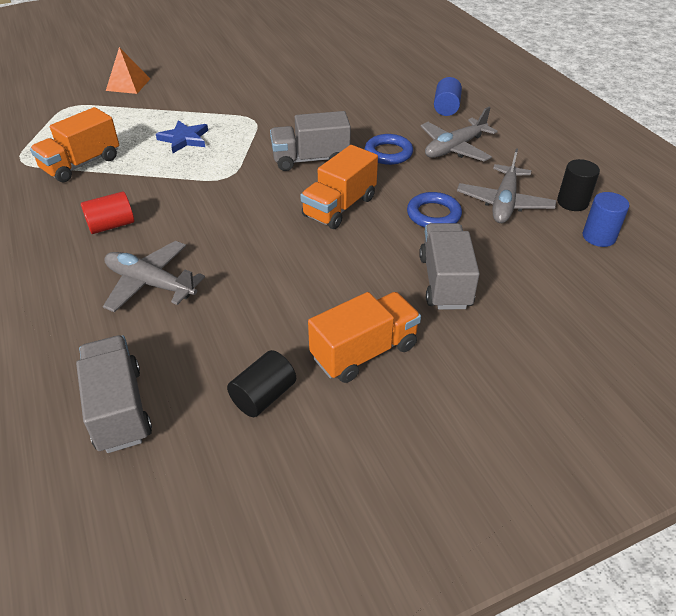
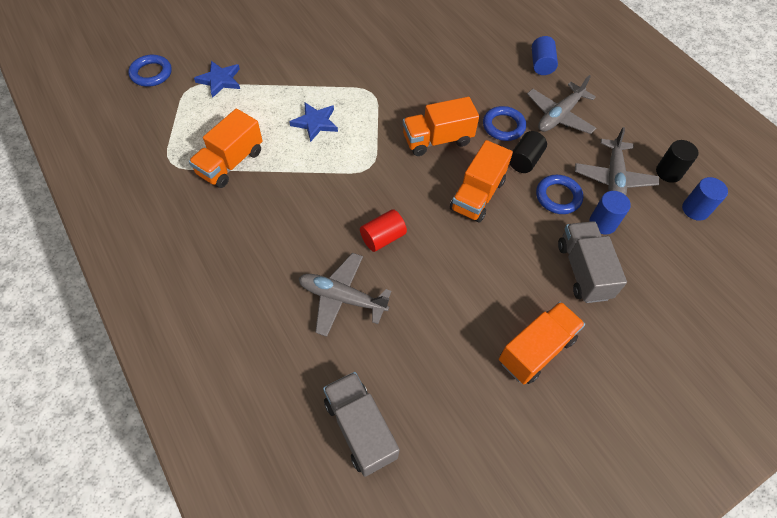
camera: 10 degrees left, 15 degrees up
(36, 95) = (151, 73): none -> blue ring
(101, 103) = (220, 80): none -> blue star
(111, 225) = (285, 235): red cylinder -> red cylinder (383, 238)
(128, 84) = (237, 53): orange pyramid -> none
(263, 396) = (470, 402): black cylinder -> black cylinder (524, 160)
(310, 159) = (437, 140): grey truck -> orange truck
(481, 241) = (602, 223): none -> blue cylinder

